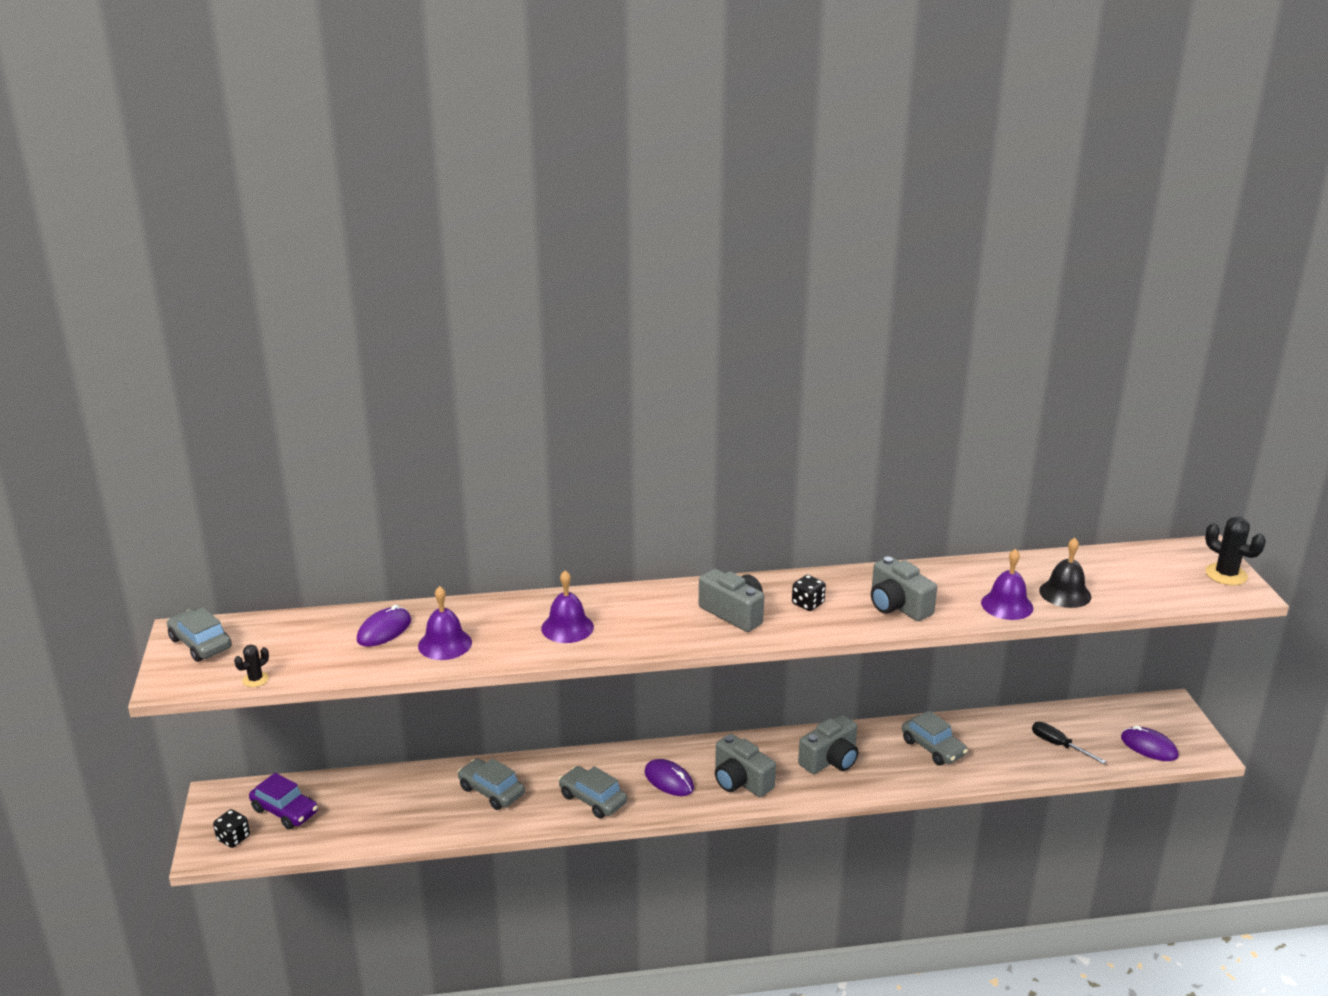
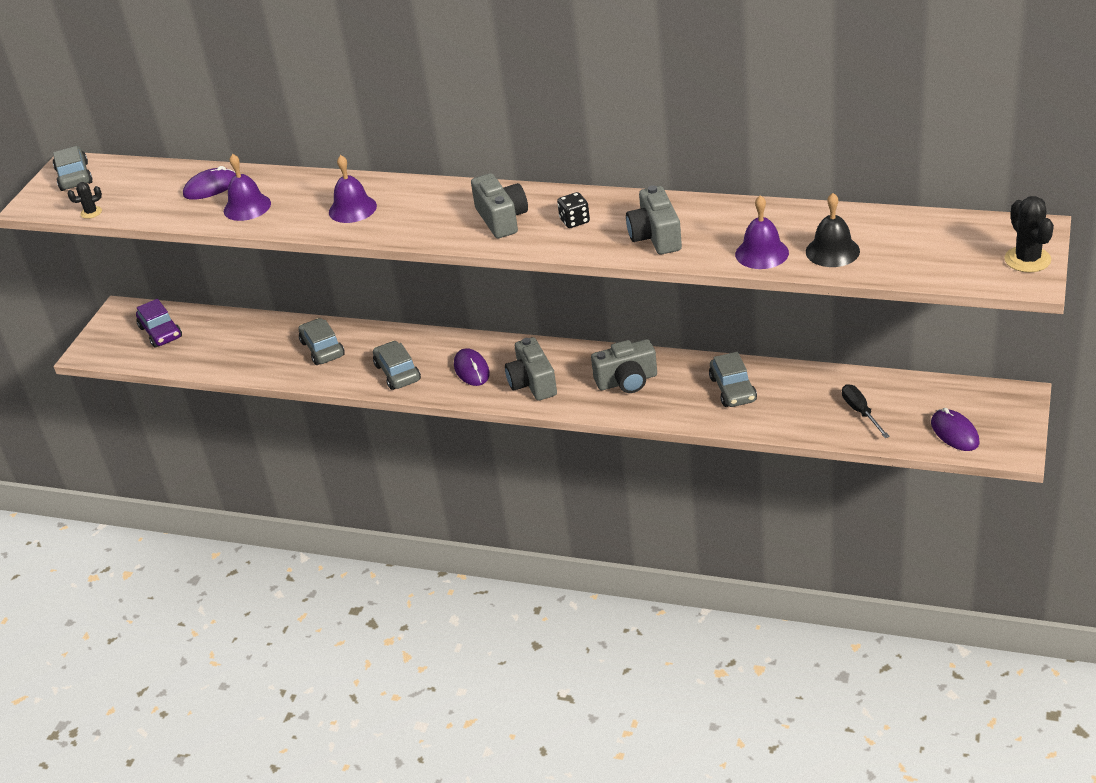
camera: 30 degrees right, 10 degrees up
(233, 838) = (112, 346): black dice -> none

